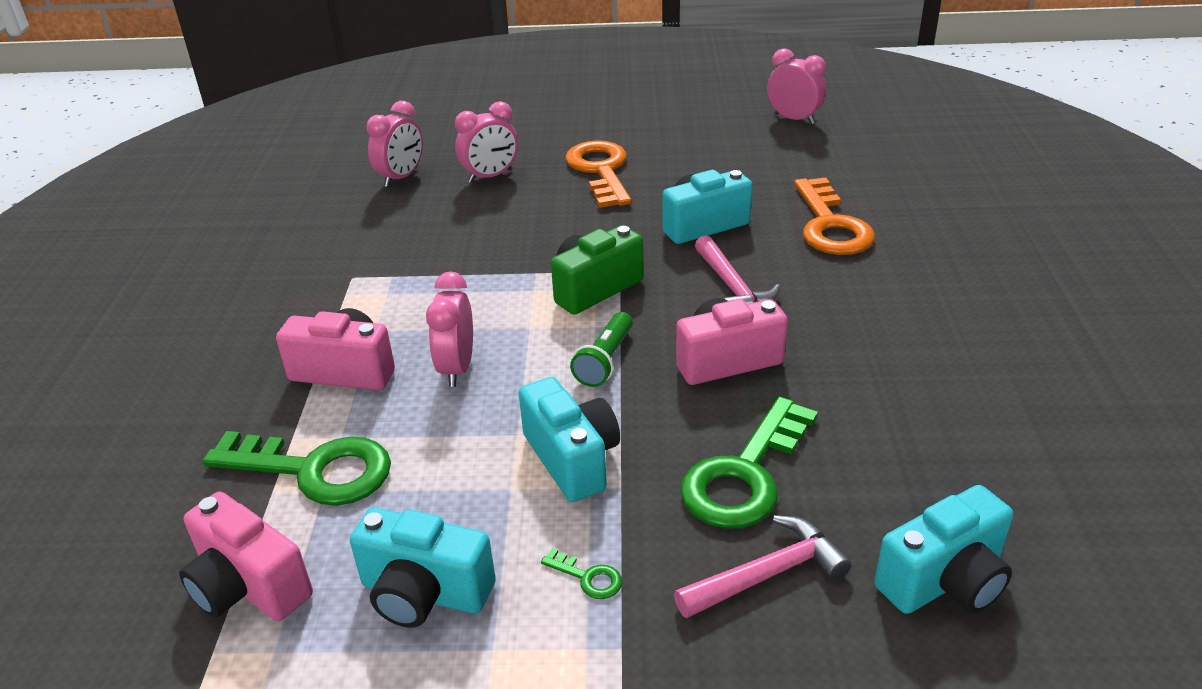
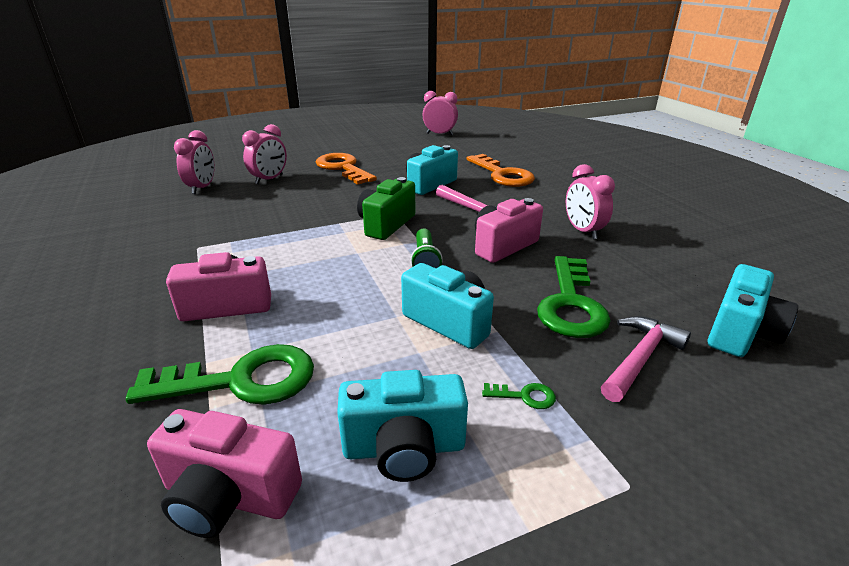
camera: 25 degrees left, 5 degrees down
(457, 368) = (320, 286): pink clock -> pink clock (583, 231)

